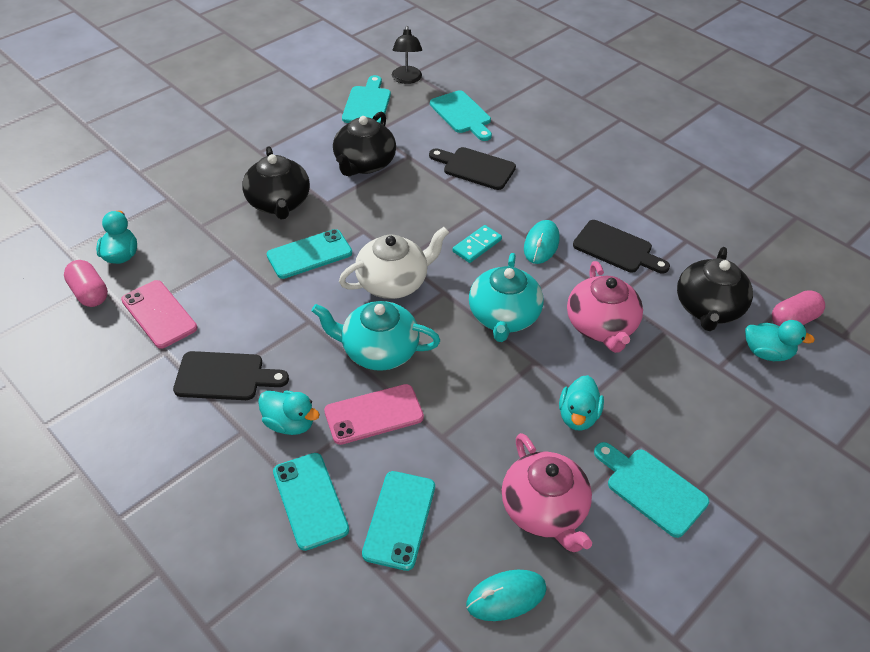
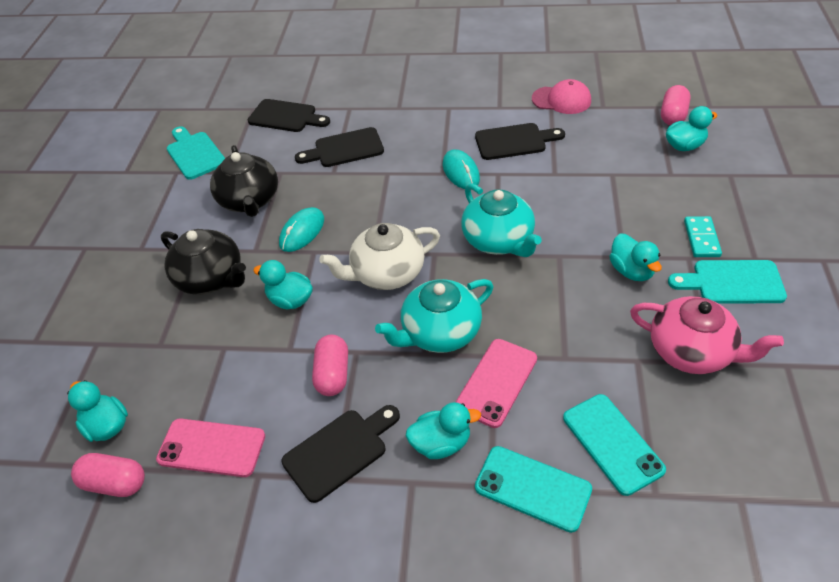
camera: 35 degrees left, 0 degrees up
(278, 324) = (333, 374): none -> pink capsule
(309, 254) = (290, 300): turquoise phone -> turquoise duck
(393, 282) = (386, 273): white teapot -> white teapot turned 135 degrees counterclockwise
(407, 79) = (206, 116): black lamp -> none
(462, 114) = (286, 117): turquoise cutting board -> black cutting board
(477, 246) = (416, 203): turquoise domino -> turquoise domino (701, 238)
(506, 596) = (745, 432): turquoise mouse -> turquoise mouse (302, 232)
(601, 326) = (570, 200): pink teapot -> none
(704, 240) = (561, 100): none -> pink cap
(708, 308) = (618, 142): black teapot -> none

